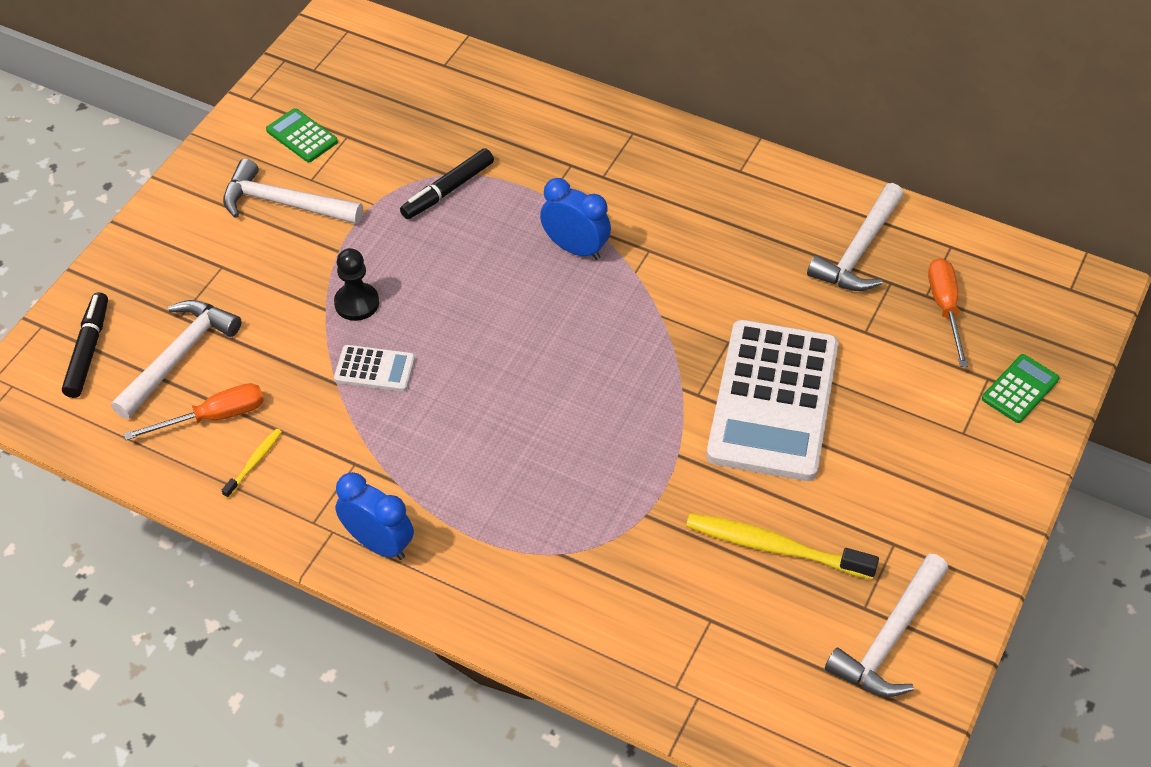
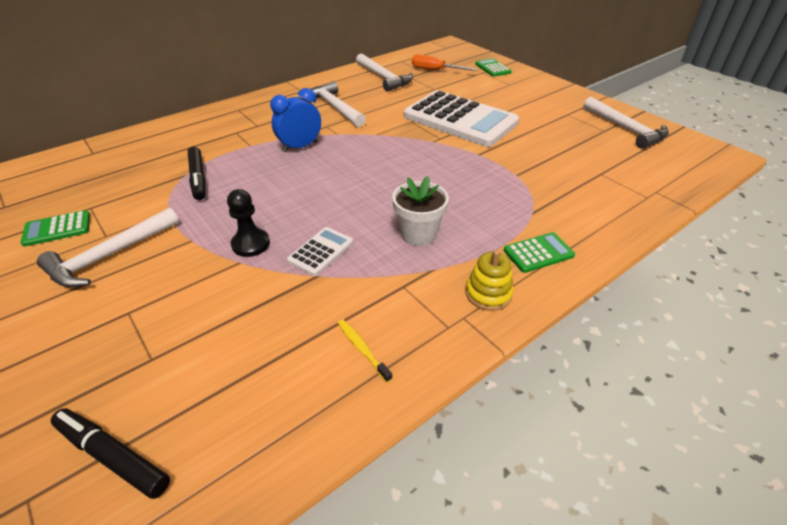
camera: 65 degrees left, 10 degrees down
(178, 357) = (197, 373): white hammer -> white hammer (335, 108)
(214, 417) = (291, 365): orange screwdriver -> none
(378, 544) = (488, 293): blue clock -> yellow stacking toy
(450, 446) = (418, 234): none -> white flower pot
(475, 576) = (538, 253): none -> green calculator
(774, 547) = (557, 143): yellow toothbrush -> none

